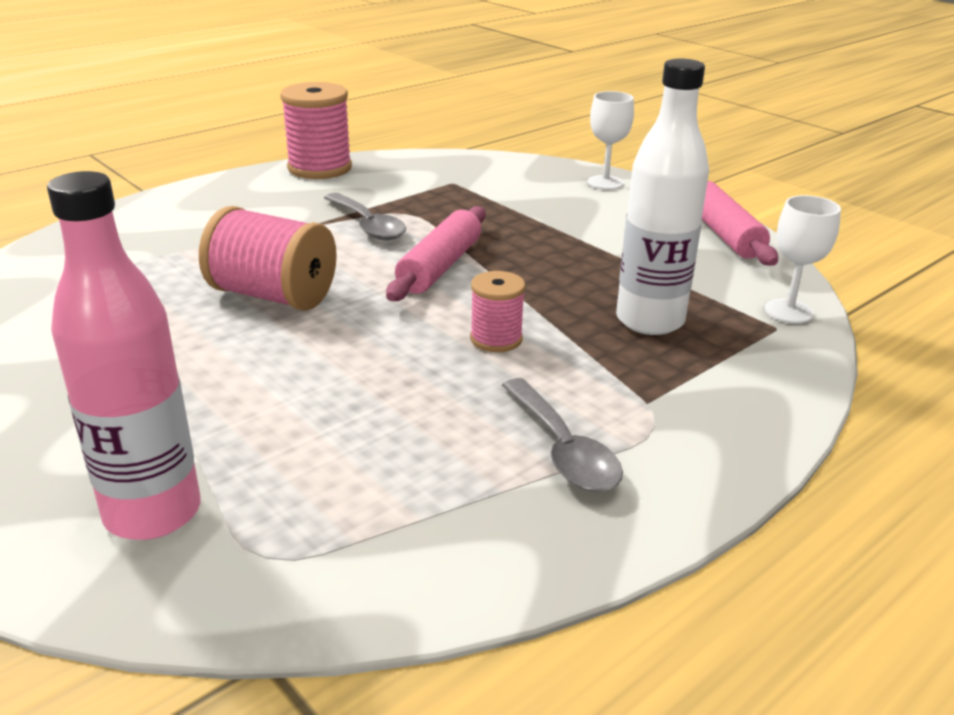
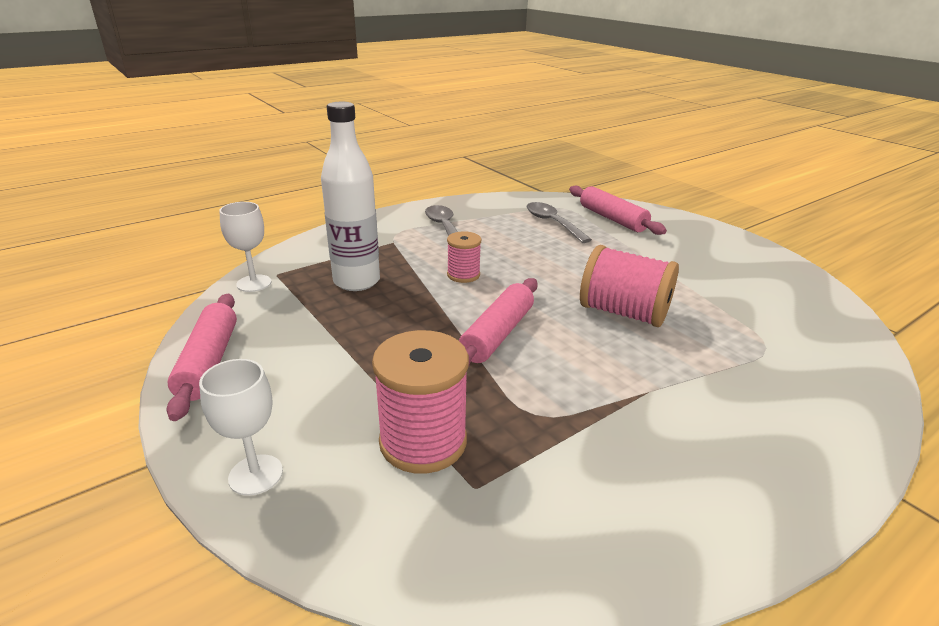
camera: 175 degrees left, 0 degrees up
(153, 513) = (612, 219): pink bottle -> pink rolling pin
(320, 168) = (689, 546): pink spool -> pink spool (423, 442)
(368, 225) = (573, 393): grey spoon -> grey spoon (552, 223)

